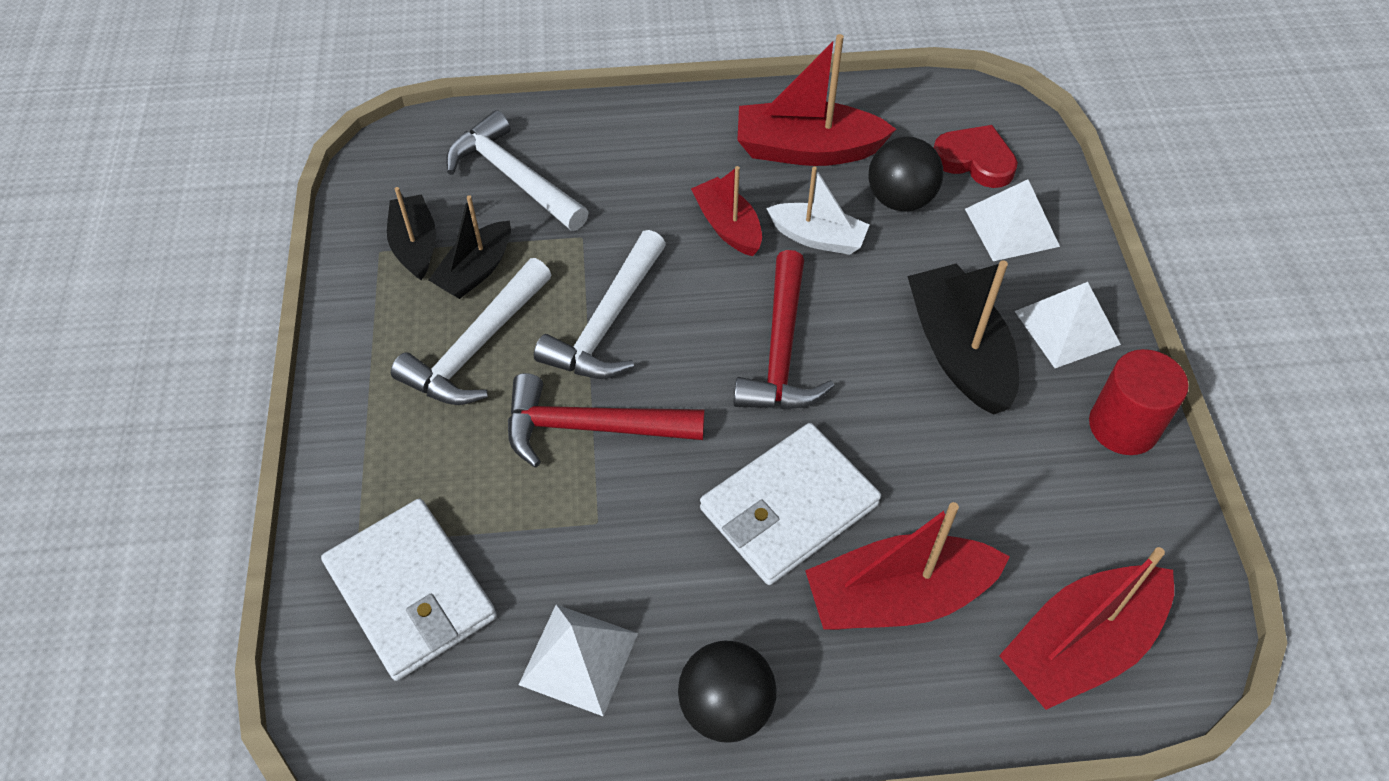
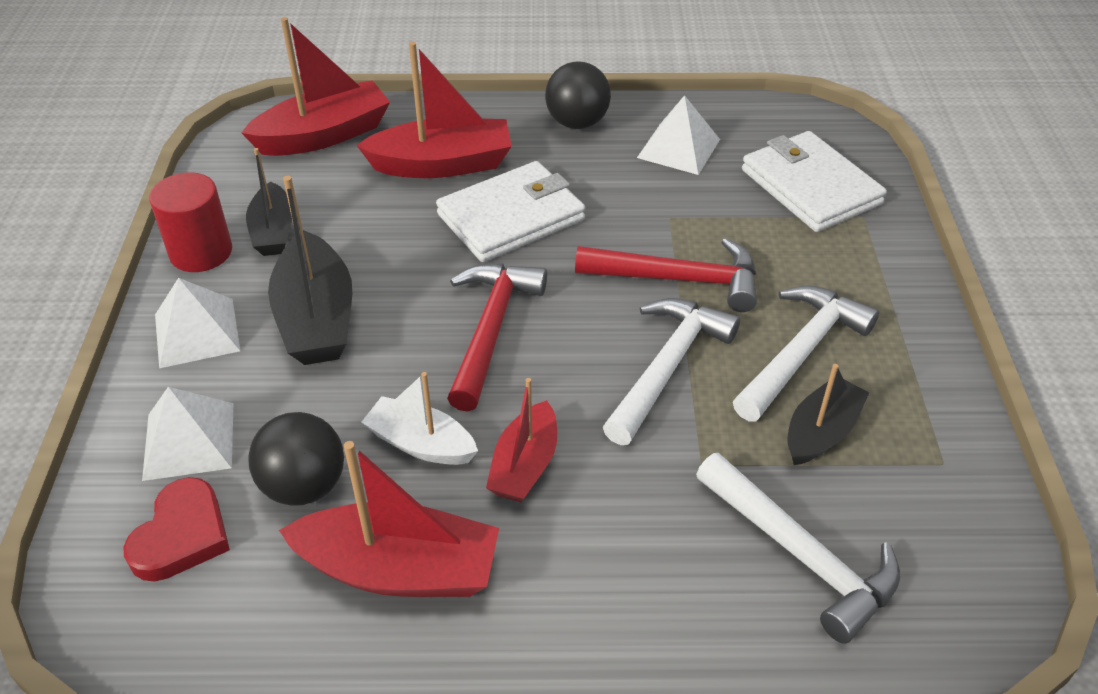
camera: 175 degrees left, 10 degrees down
(415, 245) = (902, 467): black boat -> black boat (273, 231)
(728, 226) = (525, 465): red boat -> red boat turned 45 degrees clockwise
(975, 160) = (182, 535): red heart -> red heart turned 105 degrees counterclockwise

